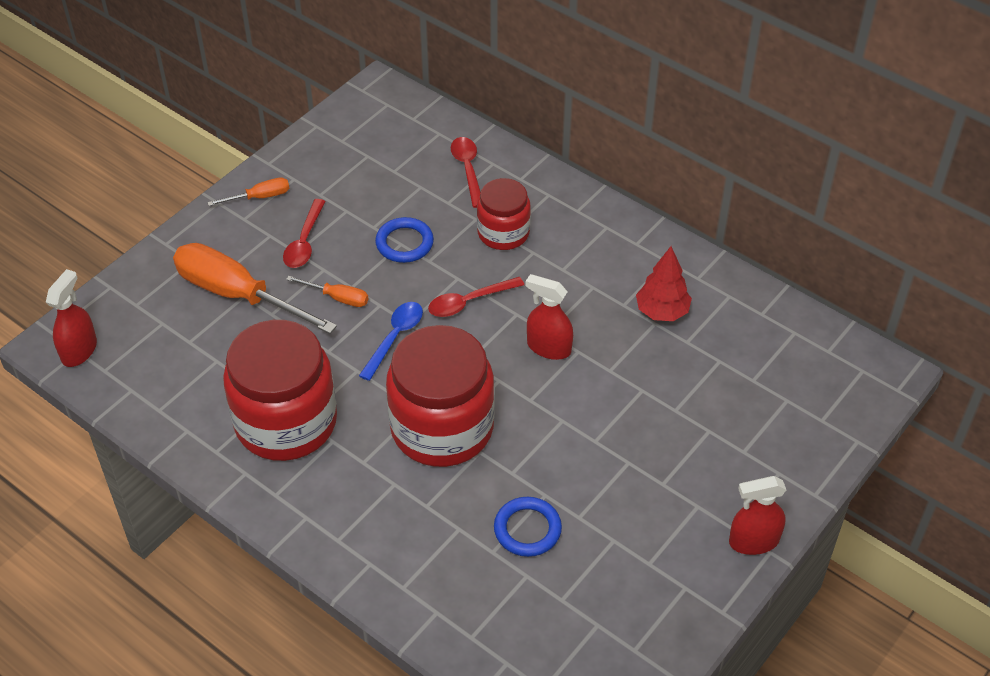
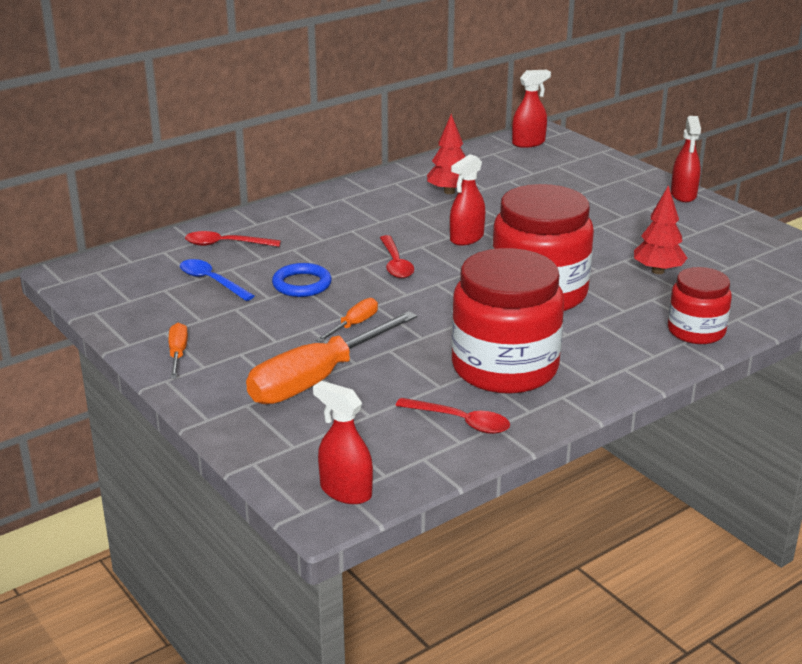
camera: 75 degrees left, 20 degrees down
(304, 242) = (264, 335): red spoon -> red spoon (460, 422)
(395, 338) = (421, 302): blue spoon -> blue spoon (211, 281)
(503, 233) = (319, 239): red jar -> red jar (696, 331)
(527, 529) = (658, 271): blue ring -> red tree
(845, 362) = (528, 143): none -> red spray bottle

